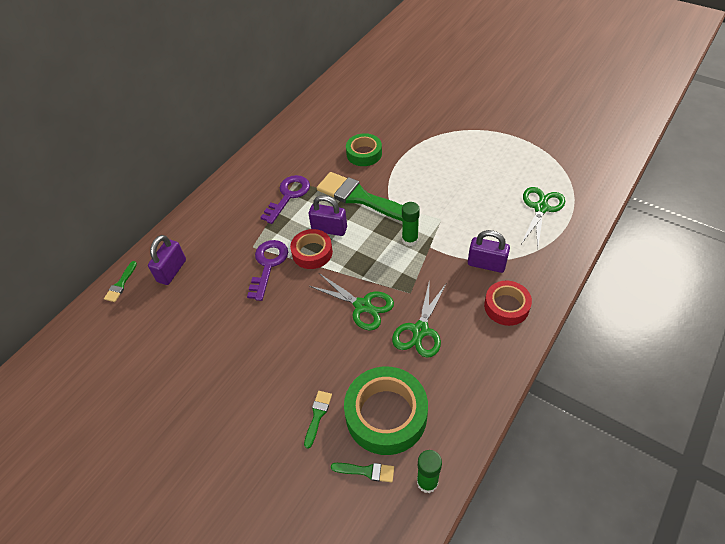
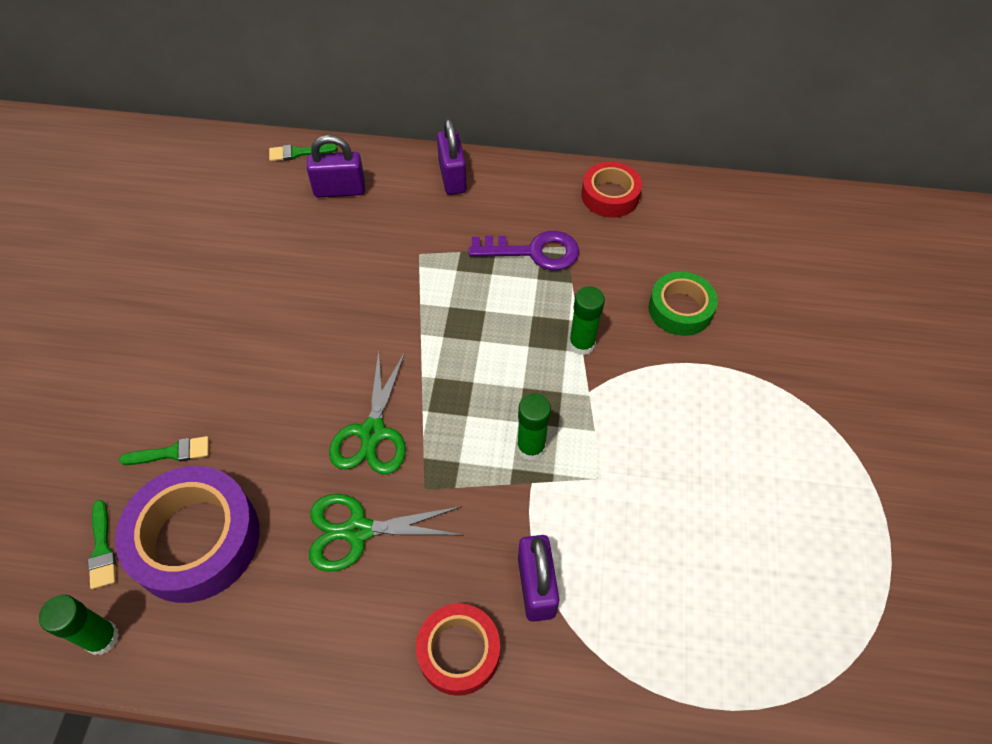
camera: 60 degrees right, 5 degrees up
(268, 265) = (395, 286): purple key -> none
(312, 252) = (441, 327): red tape -> red tape (610, 196)
(329, 229) = (497, 329): purple padlock -> purple padlock (452, 177)
(361, 198) = (581, 344): green brush -> green glue stick
(386, 415) = (196, 540): green tape -> purple tape
(541, 208) = (722, 642): green scissors -> none

